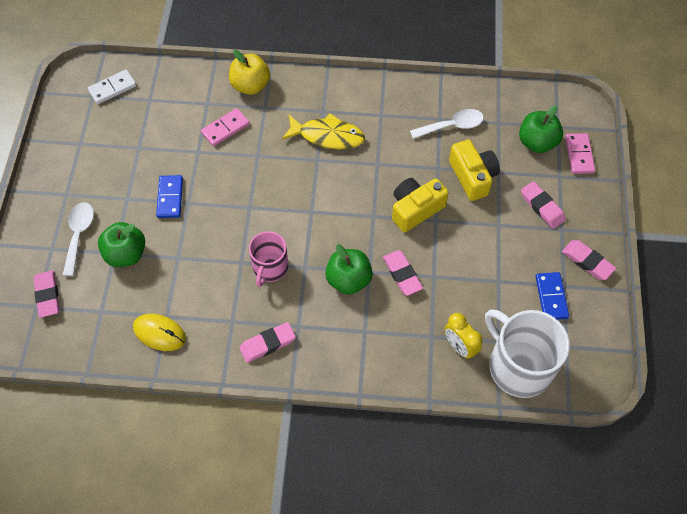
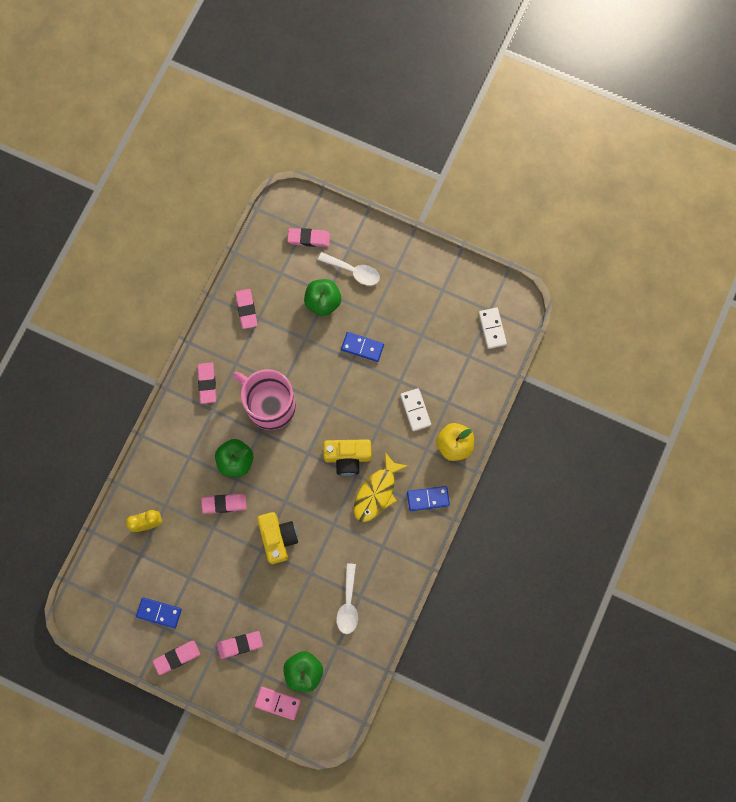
camera: 110 degrees right, 15 degrees up
(159, 333) = (246, 309): yellow mouse -> pink eraser
(225, 129) = (415, 410): pink domino -> white domino
(270, 267) = (269, 405): pink mug -> pink mug, size x1.68
(315, 91) = (428, 498): none -> blue domino
(472, 176) = (291, 599): yellow camera -> yellow camera (347, 457)
(519, 366) = (115, 561): white mug -> none

